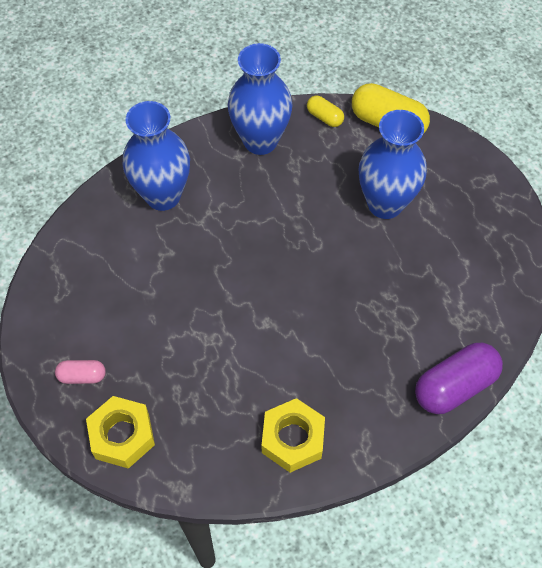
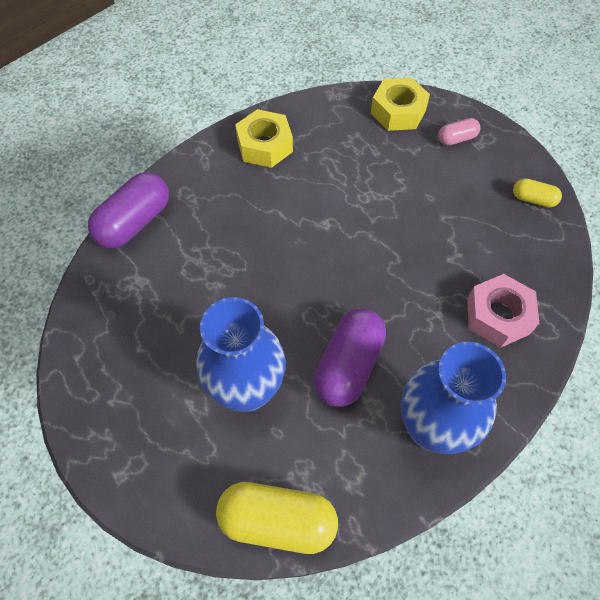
camera: 160 degrees right, 0 degrees up
(163, 196) = (498, 316): blue vase -> pink nut
(300, 197) = (348, 365): none -> purple capsule
(324, 117) = (366, 498): yellow capsule -> yellow capsule (533, 199)

